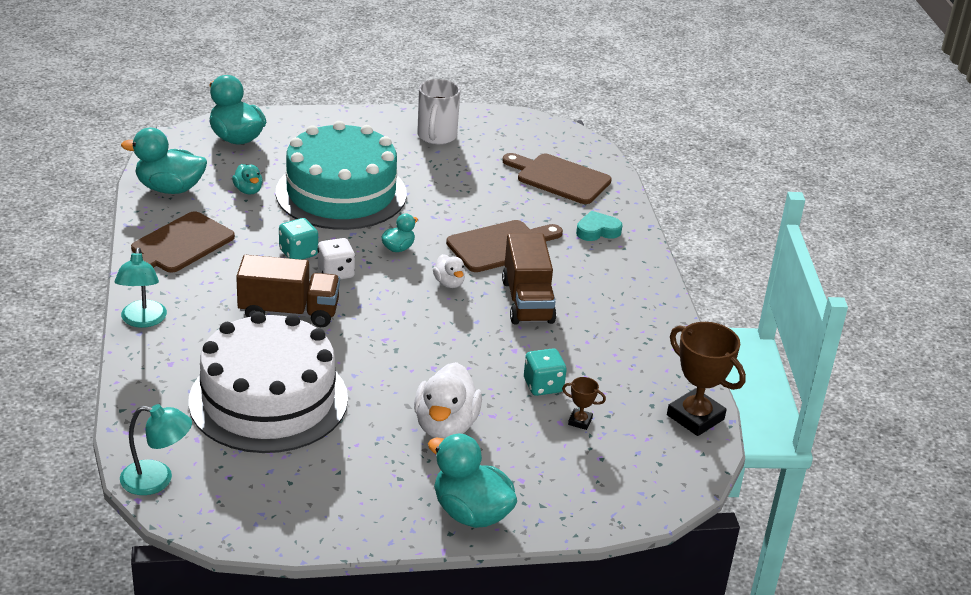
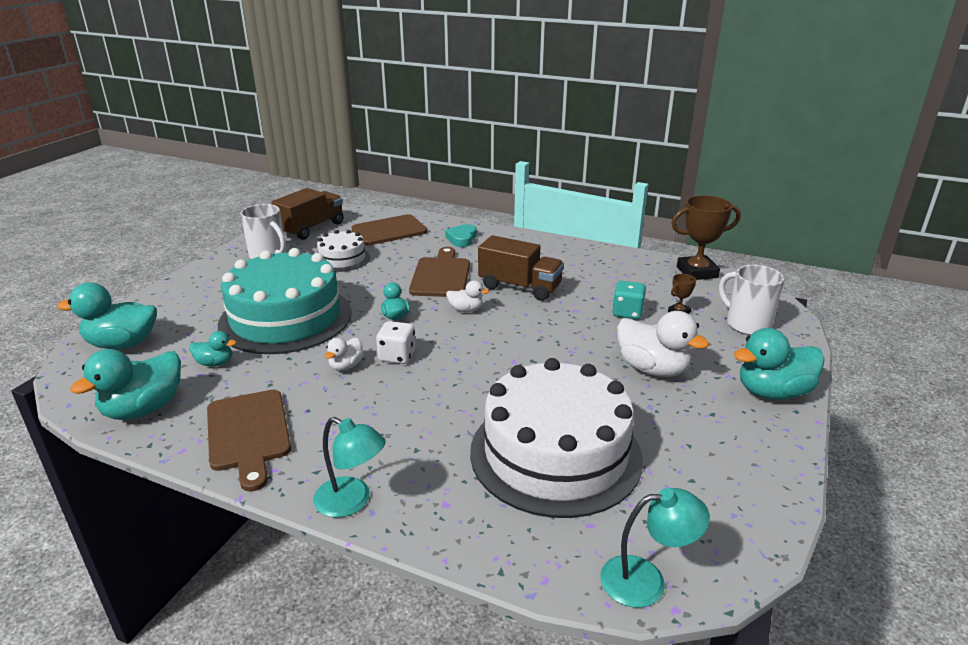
camera: 55 degrees left, 5 degrees down
(157, 479) = (646, 580): turquoise lamp -> turquoise lamp turned 45 degrees clockwise
(289, 312) = (430, 399): brown truck -> brown truck (311, 228)
(298, 253) = (346, 366): turquoise dice -> white duck
(474, 177) = (342, 259): none -> white cake
(599, 476) = (746, 324): none -> white mug

